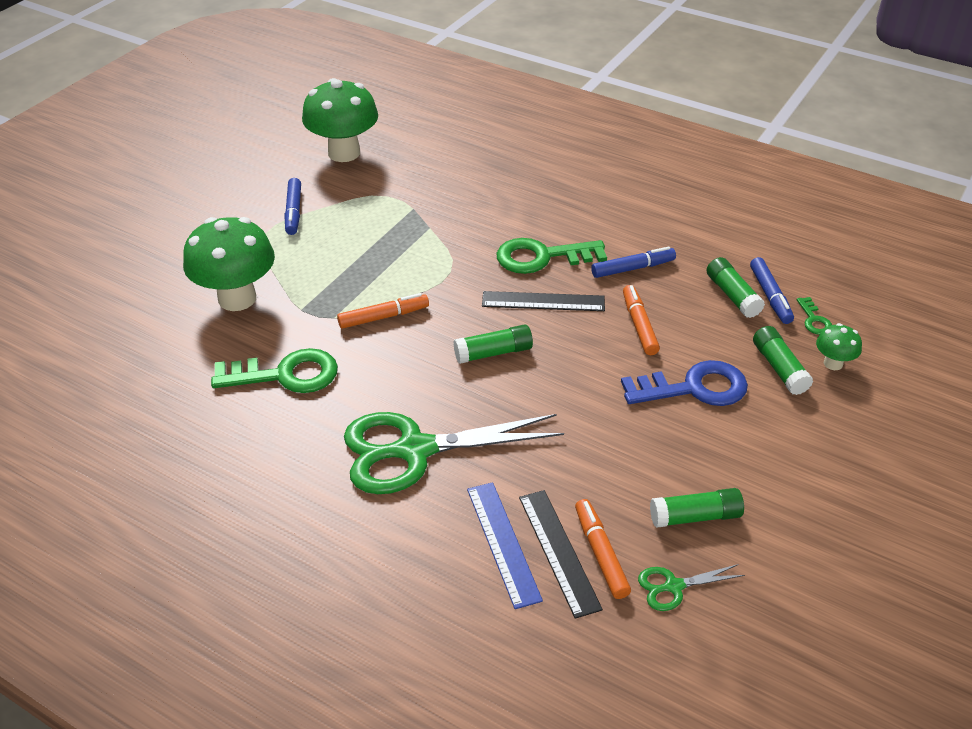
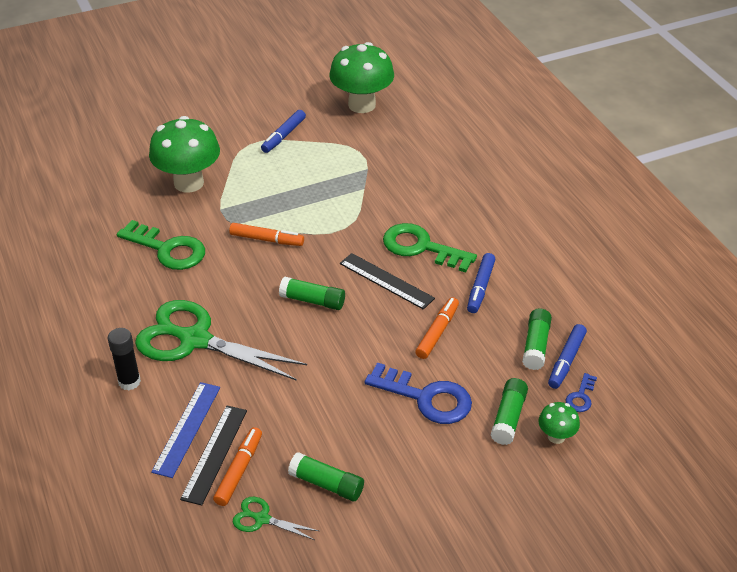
camera: 35 degrees right, 0 degrees up
(389, 530) = (129, 382): none -> black glue stick
(632, 268) = (480, 287): blue marker -> blue marker turned 90 degrees clockwise
(814, 320) = (581, 396): green key -> blue key

